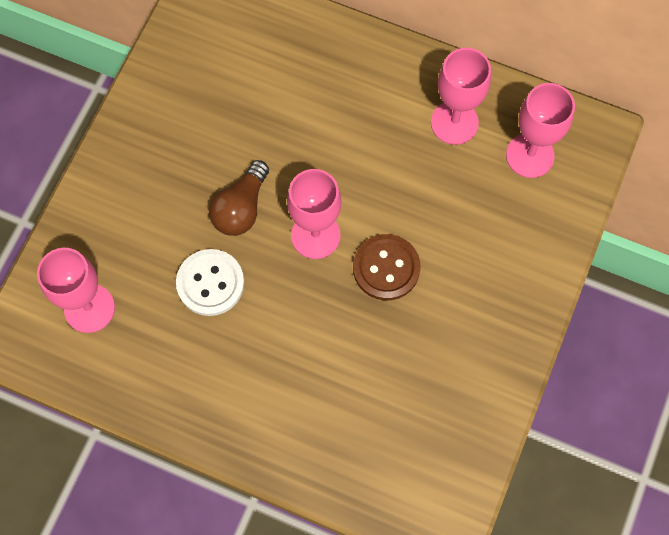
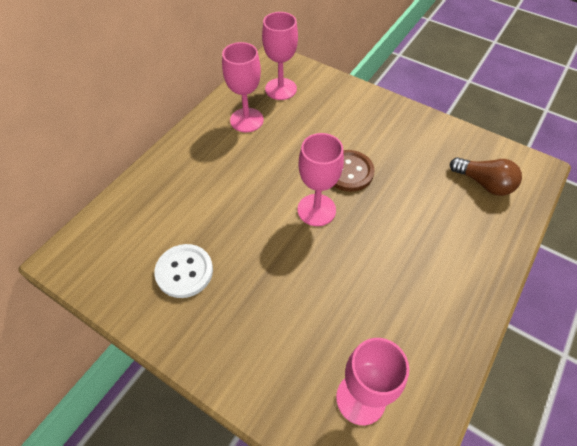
camera: 80 degrees left, 15 degrees down
(210, 283) = (347, 289): white button -> white button (184, 272)
(241, 208) = (283, 257): brown light bulb -> brown light bulb (483, 183)

